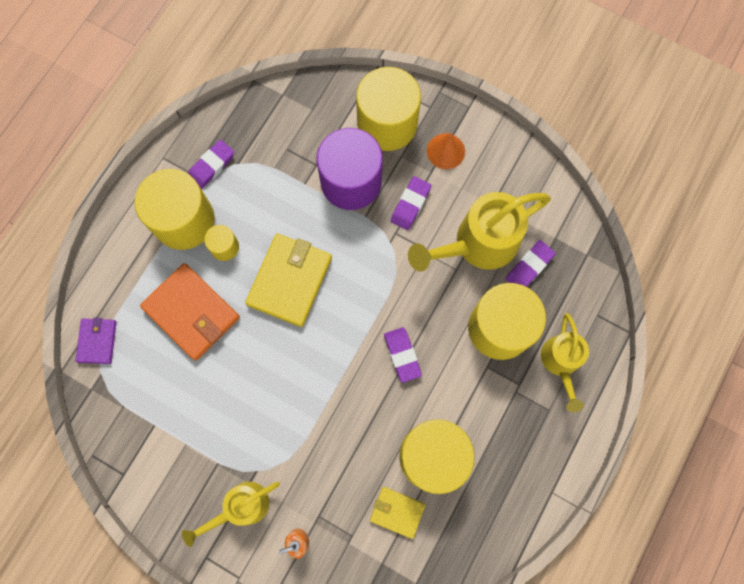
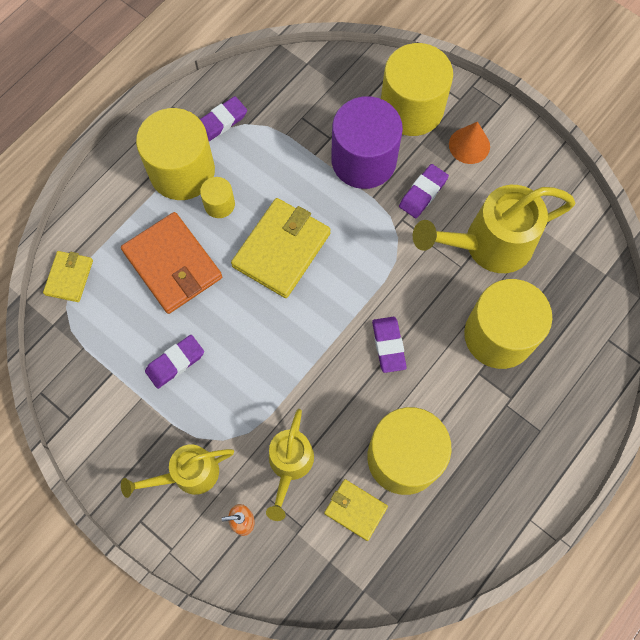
camera: 10 degrees right, 5 degrees down
(97, 341) = (69, 277): purple wallet -> yellow wallet
(529, 267) = (541, 277): purple eraser -> purple eraser (175, 362)
(560, 362) = (560, 383): yellow watering can -> yellow watering can (289, 465)

